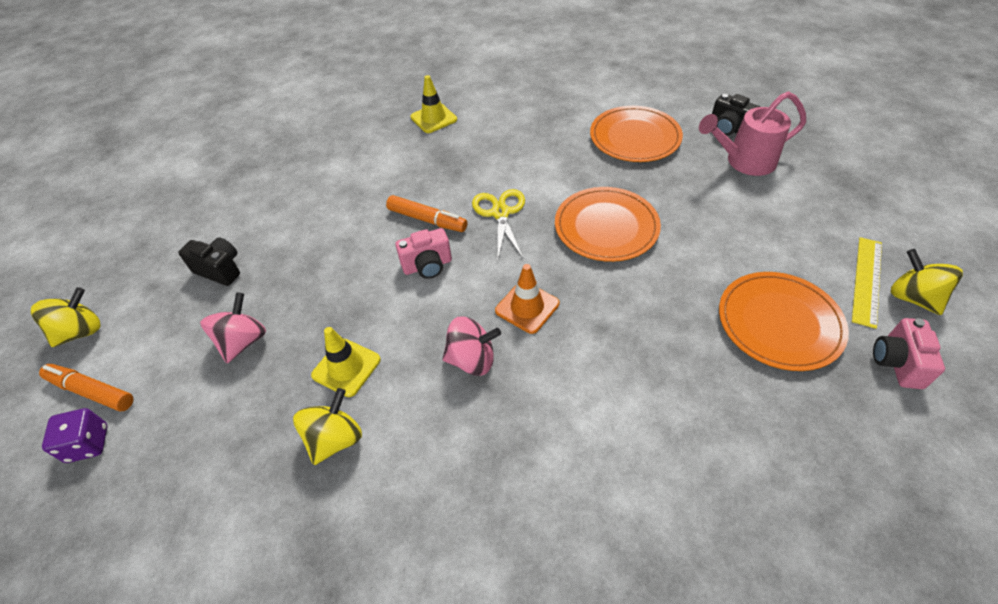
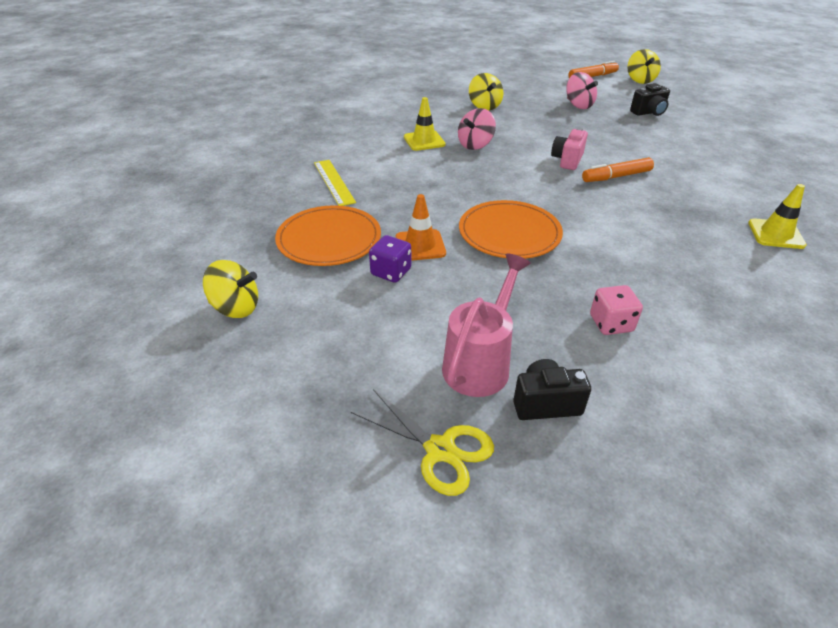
camera: 130 degrees right, 10 degrees down
(88, 444) = (561, 72): purple dice -> purple dice (391, 272)
(346, 367) = (522, 119): yellow traffic cone -> yellow traffic cone (424, 141)
(500, 213) = (586, 203): yellow scissors -> yellow scissors (440, 450)
(527, 307) = (484, 172): orange traffic cone -> orange traffic cone (420, 245)
(635, 137) = (611, 324): orange plate -> pink dice
(866, 280) = (280, 302): yellow ruler -> yellow ruler (334, 182)
(897, 363) = (234, 256): pink camera -> none

